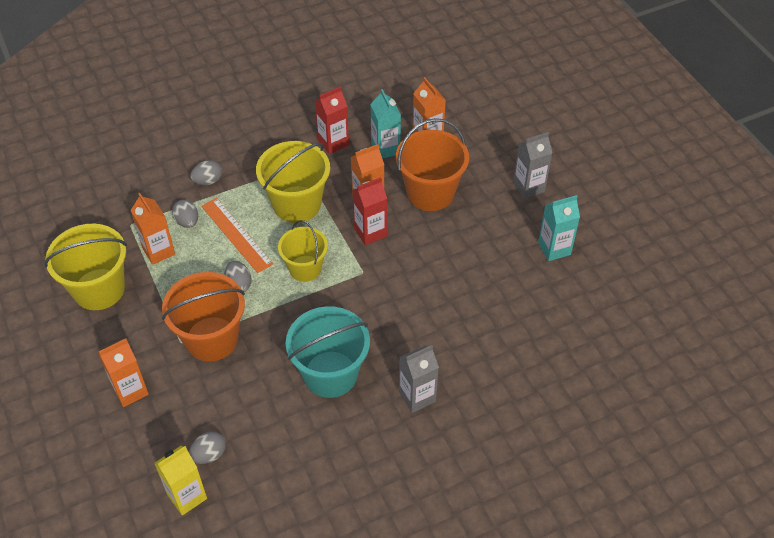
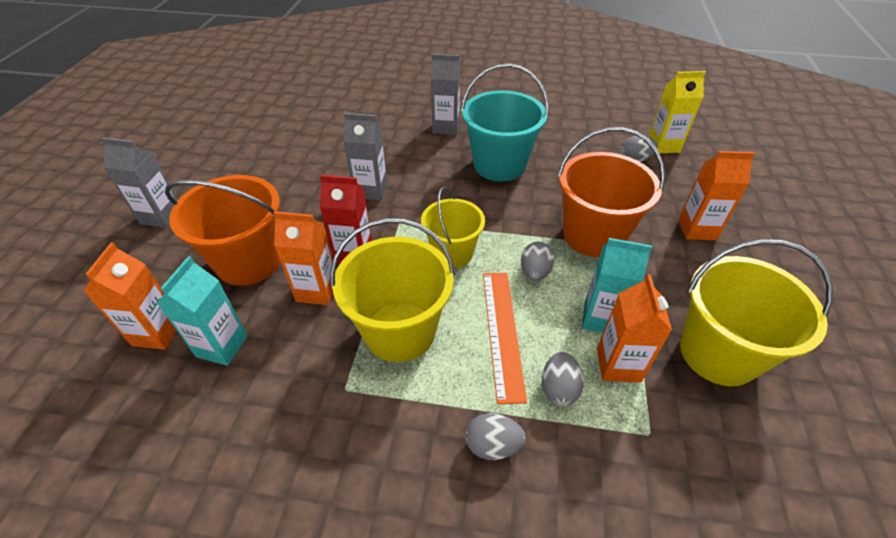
camera: 145 degrees left, 5 degrees down
(333, 143) = (269, 400): red carton -> none
(411, 287) = (371, 190): none -> grey carton
(554, 249) = (225, 161): turquoise carton -> turquoise carton (601, 318)

